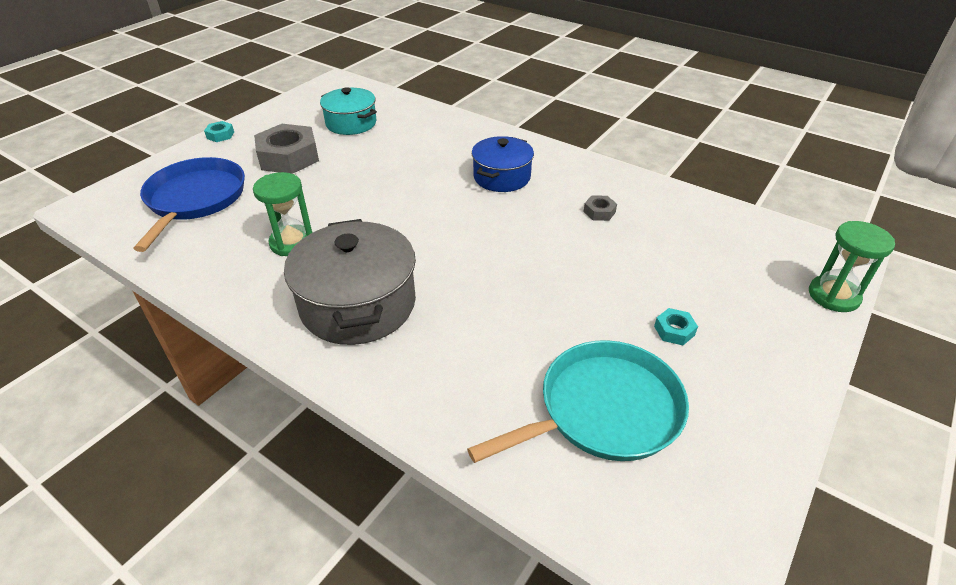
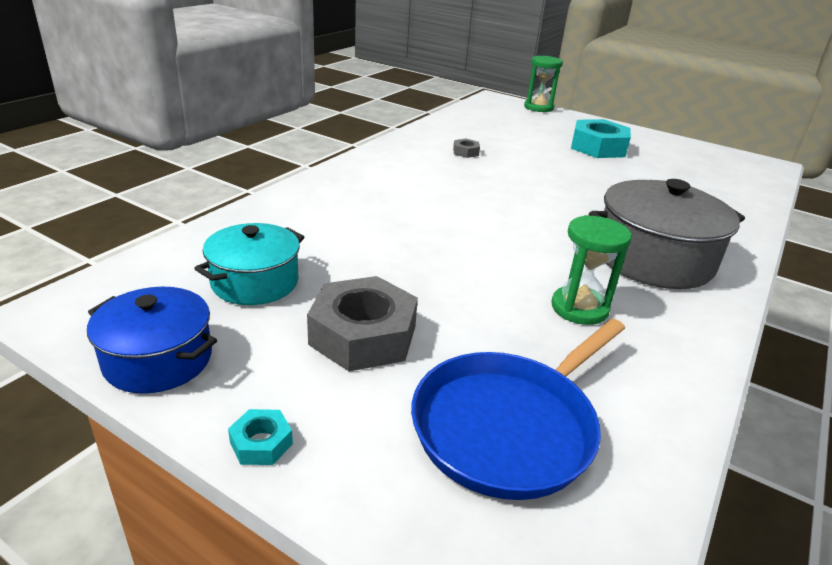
camera: 95 degrees left, 10 degrees down
(195, 199) = (509, 426): blue pan -> blue pan turned 45 degrees counterclockwise
(502, 177) = (412, 185): blue pot -> blue pot (158, 359)
(603, 410) = (685, 173): turquoise pan -> none
(674, 331) = (598, 147): turquoise nut -> turquoise nut, size x2.25

